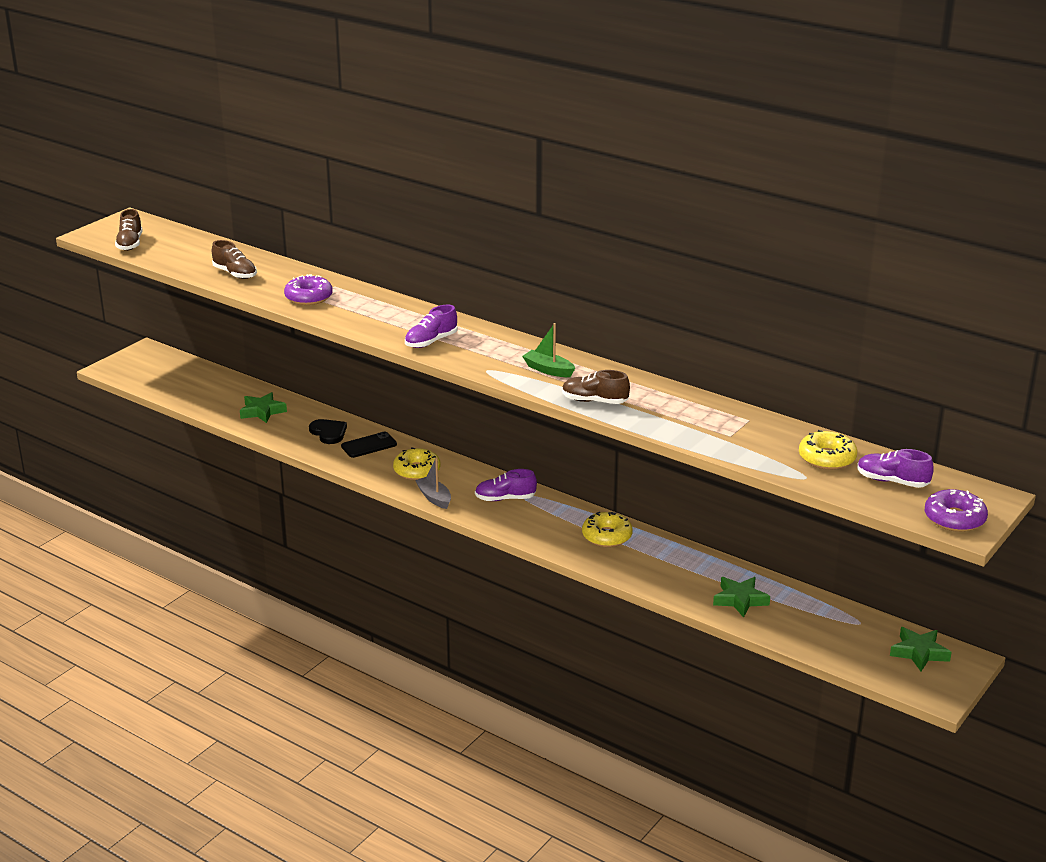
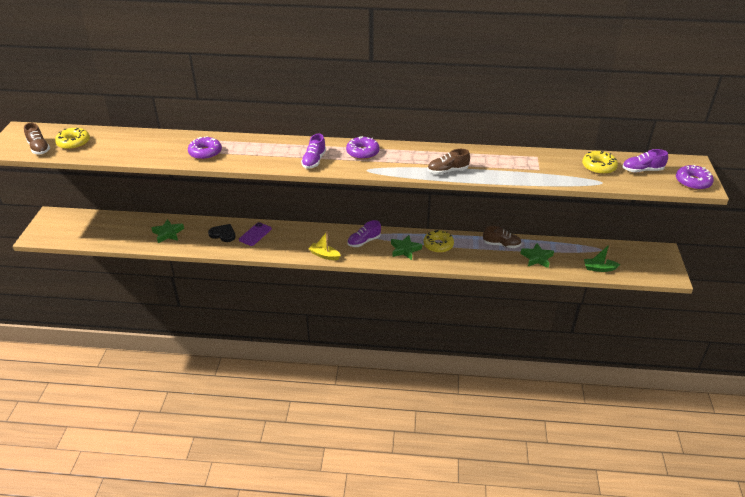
camera: 30 degrees left, 10 degrees up
(235, 274) = (138, 150): brown shoe -> brown shoe (501, 244)
(369, 445) = (255, 234): black phone -> purple phone
(417, 471) = (298, 241): yellow donut -> yellow donut (74, 143)
(434, 498) = (324, 255): grey boat -> yellow boat
(505, 349) = (362, 152): none -> purple donut
(548, 370) = (401, 159): green boat -> green boat (599, 268)
(919, 653) = (641, 255): green star -> green star (405, 249)

